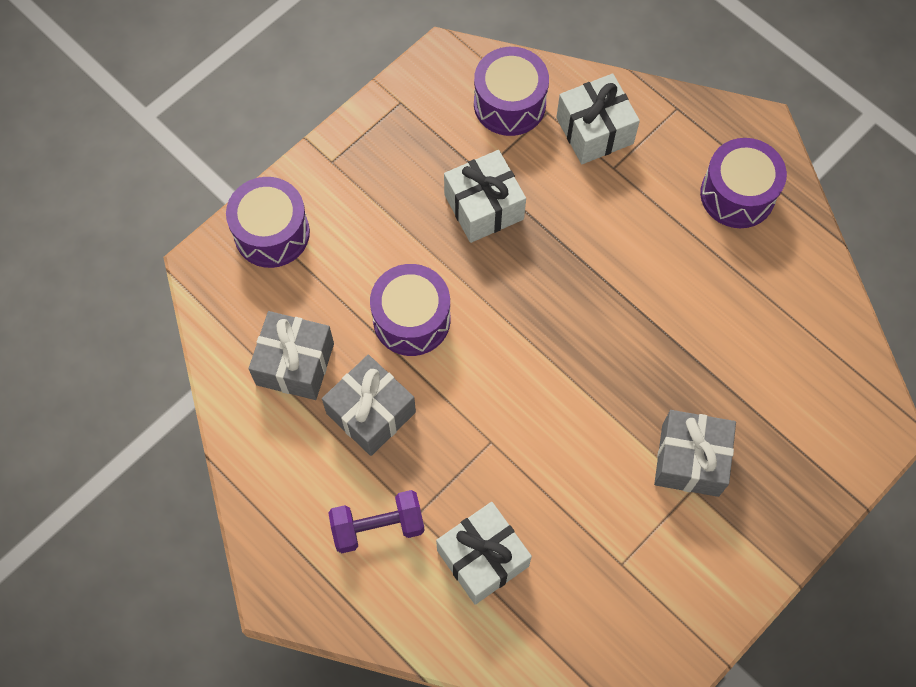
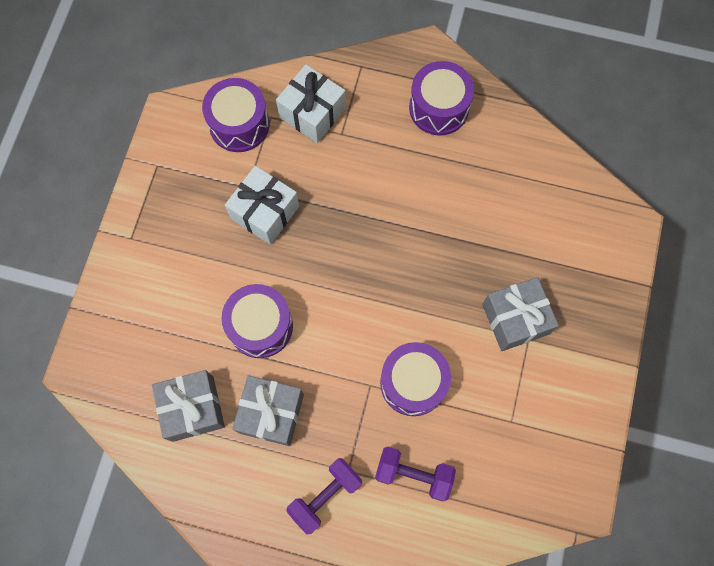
camera: 30 degrees left, 5 degrees up
(272, 233) = (116, 317): purple drum -> purple drum (413, 383)
(482, 558) = (413, 474): white gift -> purple dumbbell

